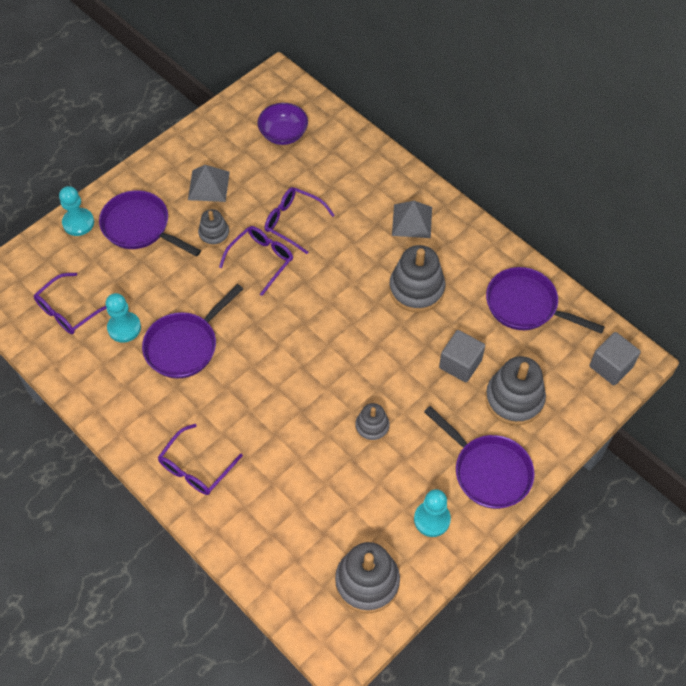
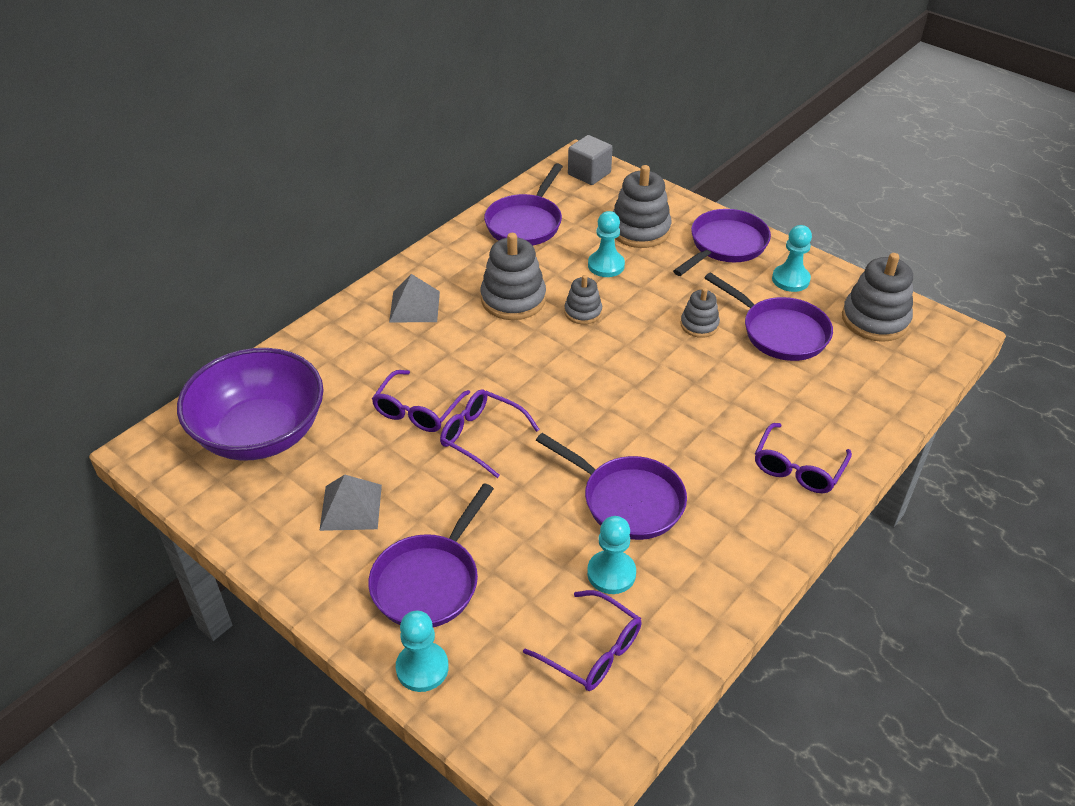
camera: 95 degrees left, 15 degrees down
(196, 467) = (798, 468): purple glasses -> purple glasses turned 90 degrees clockwise
(214, 234) = (440, 490): grey stacking toy -> grey stacking toy (583, 312)
(283, 134) = (260, 433): purple bowl -> purple bowl, size x1.91
(357, 492) = (780, 332): none -> purple pan
(460, 364) = (606, 265): grey cube -> turquoise pawn

